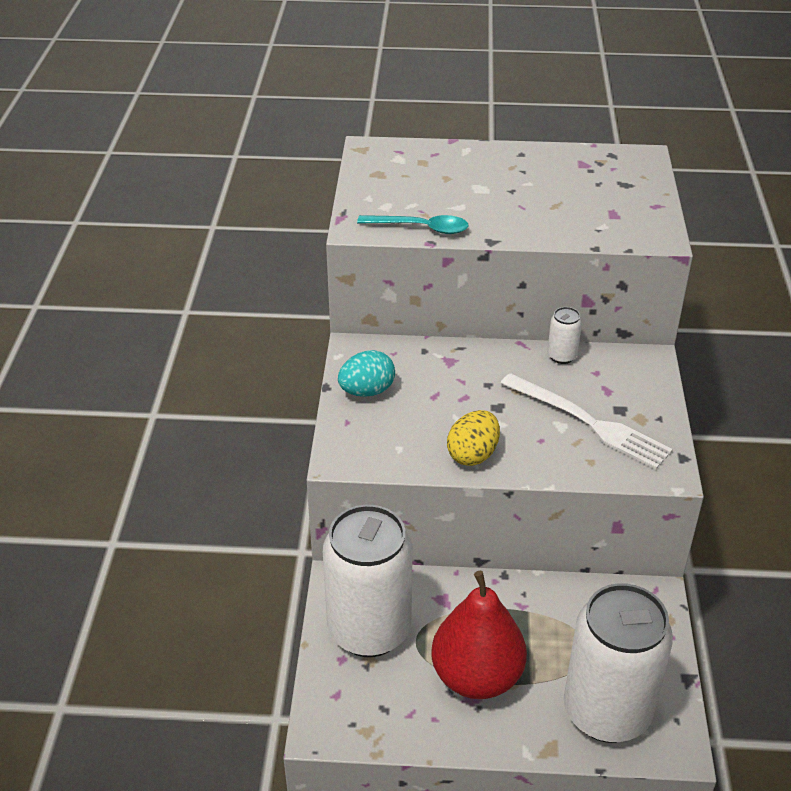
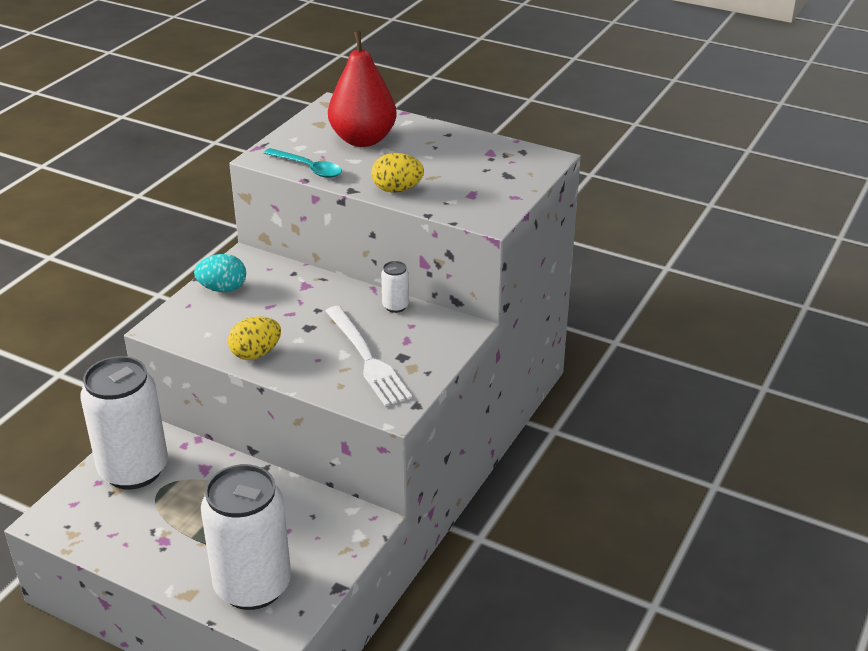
camera: 25 degrees right, 5 degrees down
(477, 677) = (180, 528): red pear -> red pear (363, 140)
(537, 228) = (397, 189): none -> yellow egg

